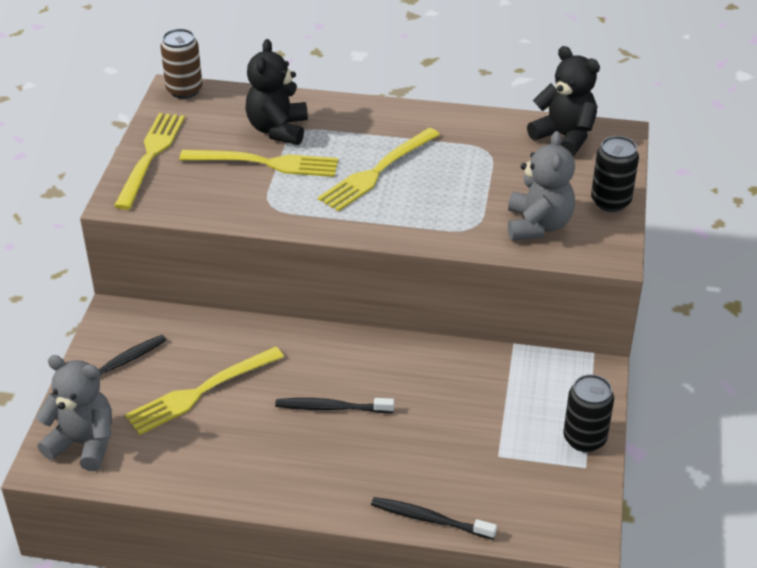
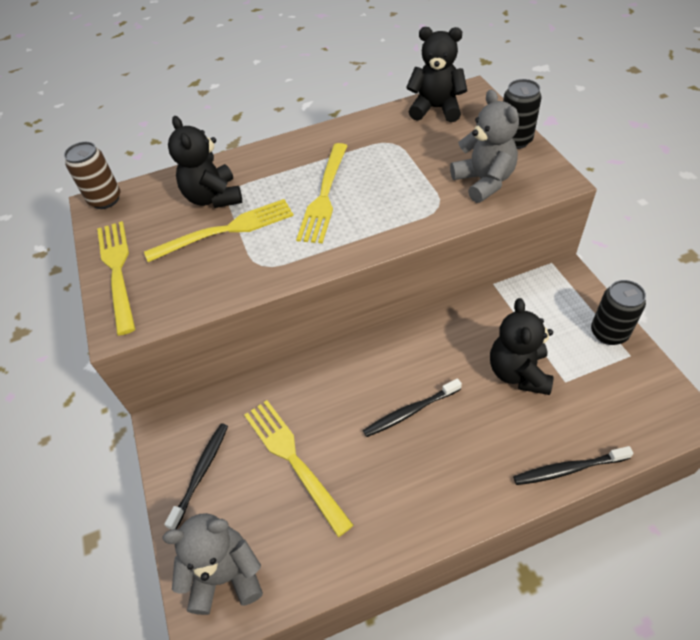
camera: 25 degrees left, 10 degrees up
(200, 392) = (293, 459): yellow fork -> yellow fork turned 120 degrees clockwise
(461, 427) = (518, 372): none -> black teddy bear

